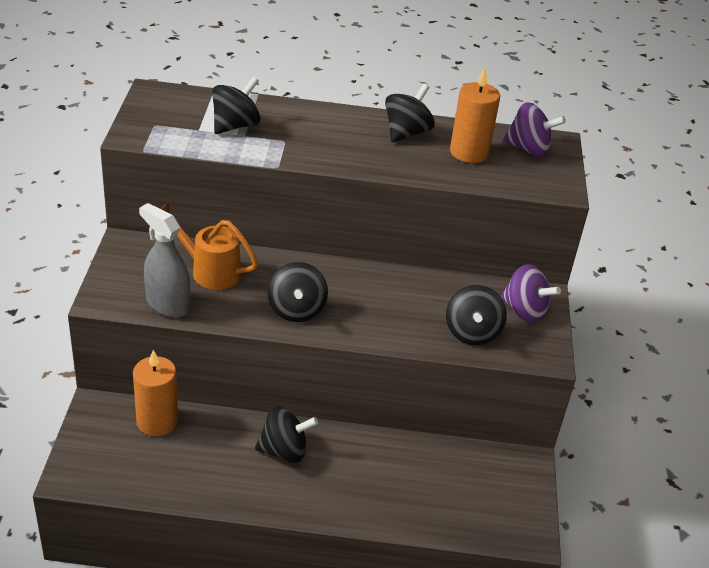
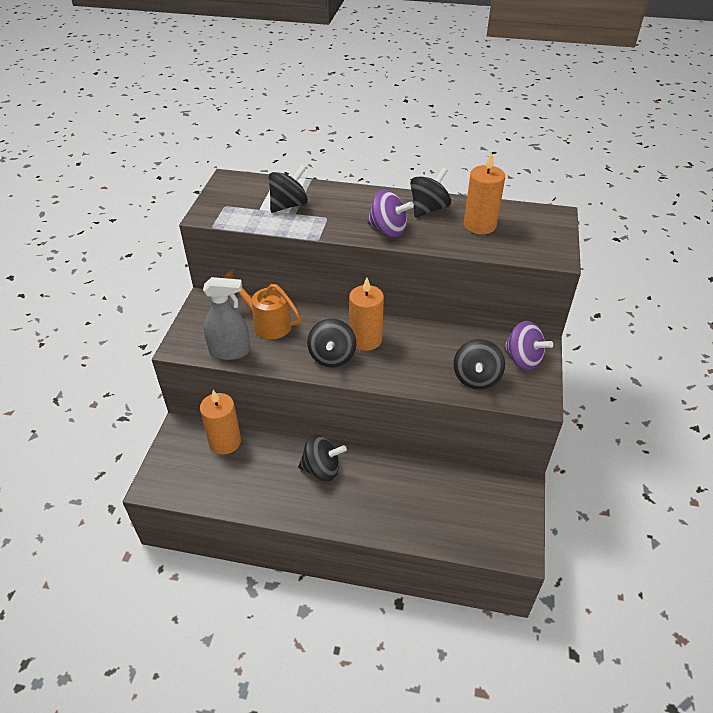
camera: 10 degrees right, 5 degrees up
(167, 304) = (230, 351): grey spray bottle -> grey spray bottle turned 135 degrees clockwise
(335, 289) = (365, 339): none -> orange candle
(528, 149) = (531, 221): purple spinning top -> purple spinning top (388, 230)

